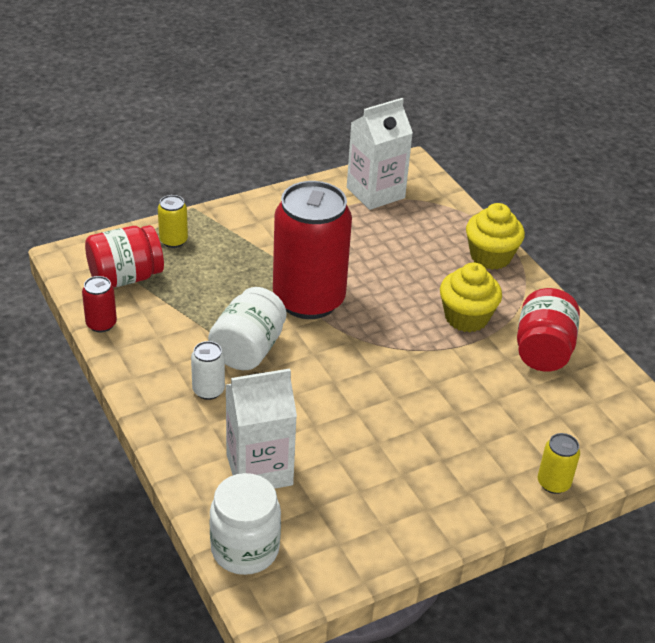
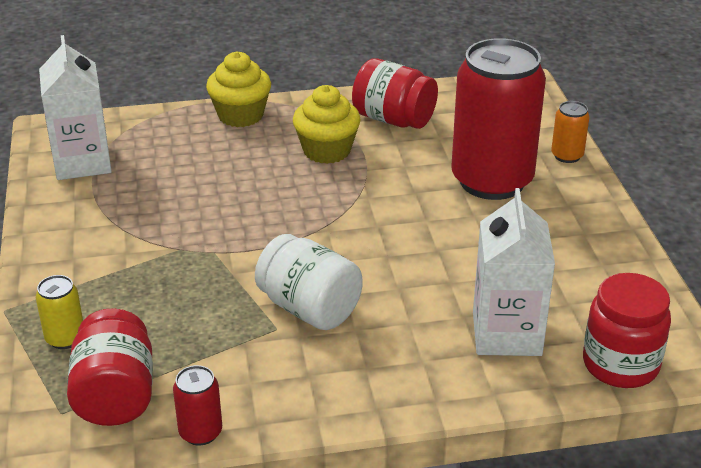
camera: 70 degrees left, 5 degrees down
(208, 390) = (367, 352): white can -> none
(245, 549) = (620, 364): white jar -> red jar
(308, 300) = (245, 247): red can -> red can (492, 181)
(553, 483) = (567, 156): yellow can -> orange can

